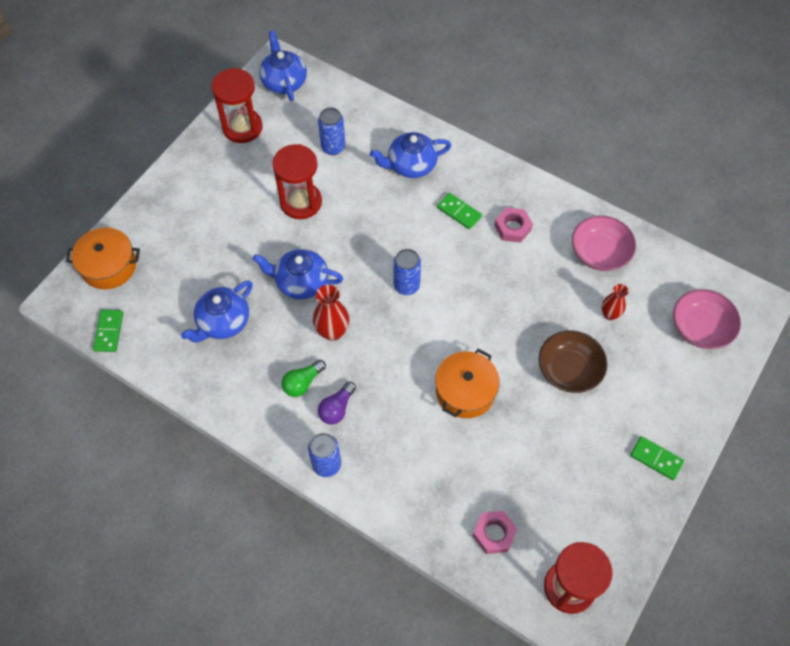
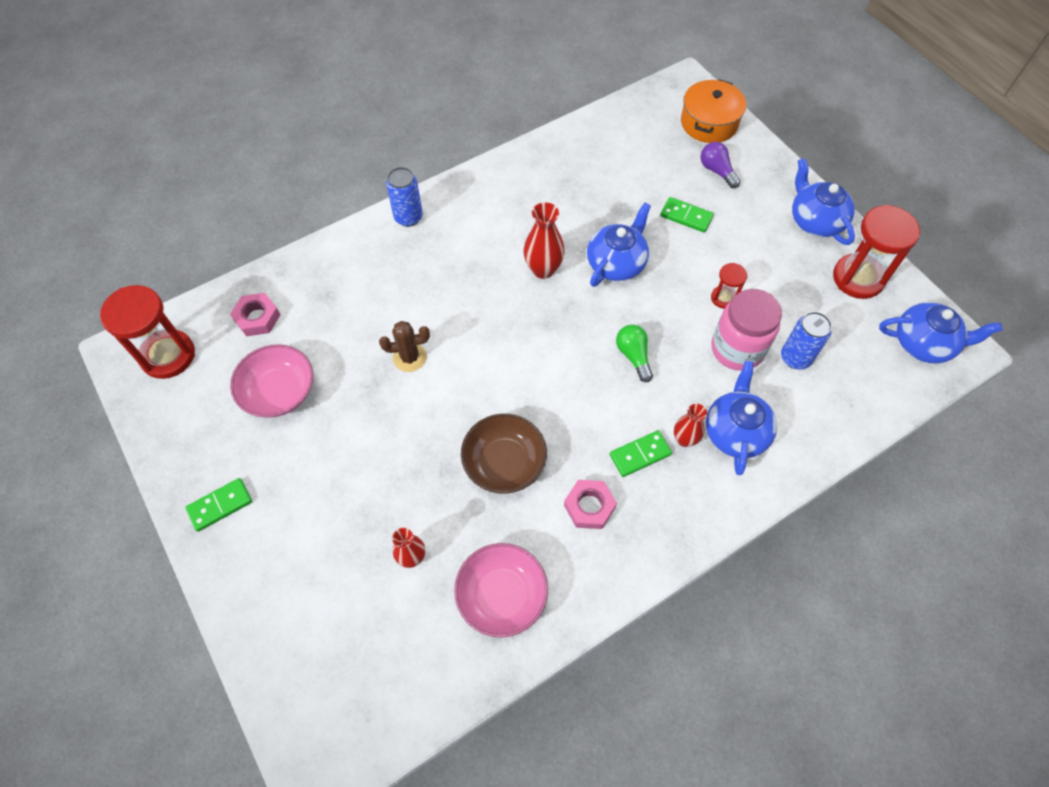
camera: 115 degrees right, 0 degrees up
(109, 331) = (634, 107): green domino -> green domino (686, 216)
(223, 322) = (601, 187): blue teapot -> blue teapot (815, 220)
(301, 202) = (723, 298): red hourglass -> red hourglass, size x0.51
(303, 383) = (500, 227): green light bulb -> green light bulb (633, 356)
(337, 408) = (458, 244): purple light bulb -> purple light bulb (717, 171)
(343, 182) = (737, 349): none -> pink jar
(406, 285) = (564, 356): blue can -> none
(433, 191) = (684, 439): none -> red vase
(465, 391) = (409, 357): orange pot -> brown cactus
(569, 370) = (371, 471): brown bowl -> brown bowl (504, 463)
(700, 328) = (331, 662): pink bowl -> pink bowl (279, 392)

